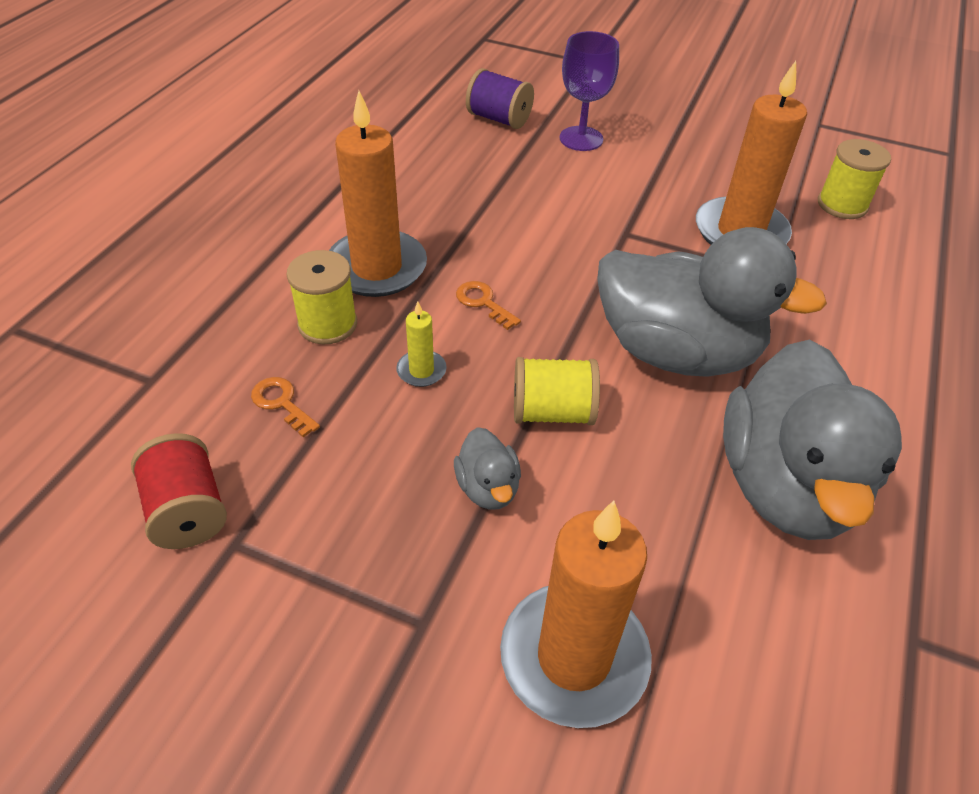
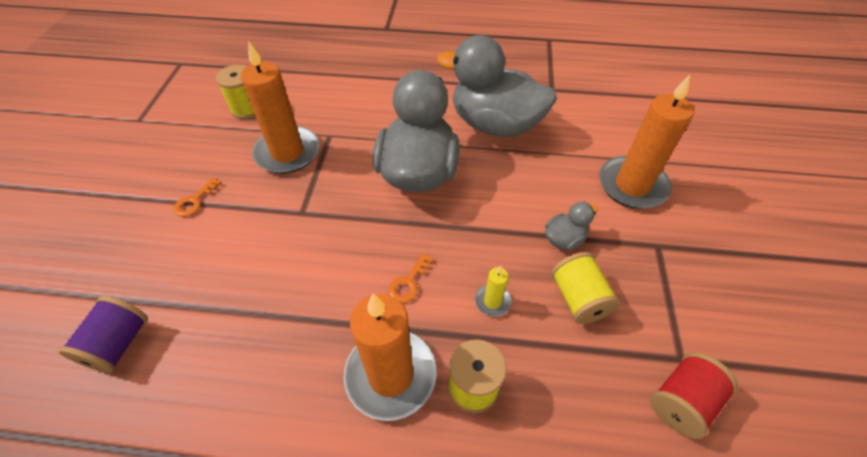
camera: 105 degrees left, 5 degrees up
(281, 403) = (566, 384): orange key -> orange key (194, 201)
(552, 412) = (494, 221): yellow spool -> yellow spool (578, 299)
(581, 139) = (161, 264): purple goblet -> none
(786, 485) = (495, 125): grey duck -> grey duck turned 150 degrees counterclockwise

